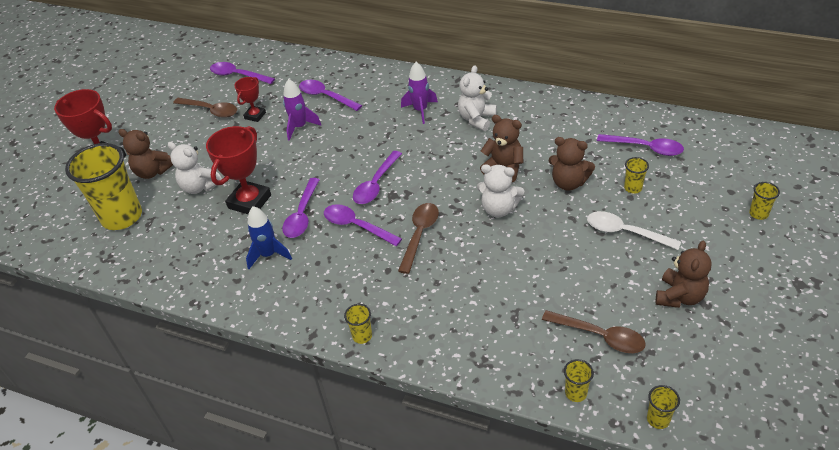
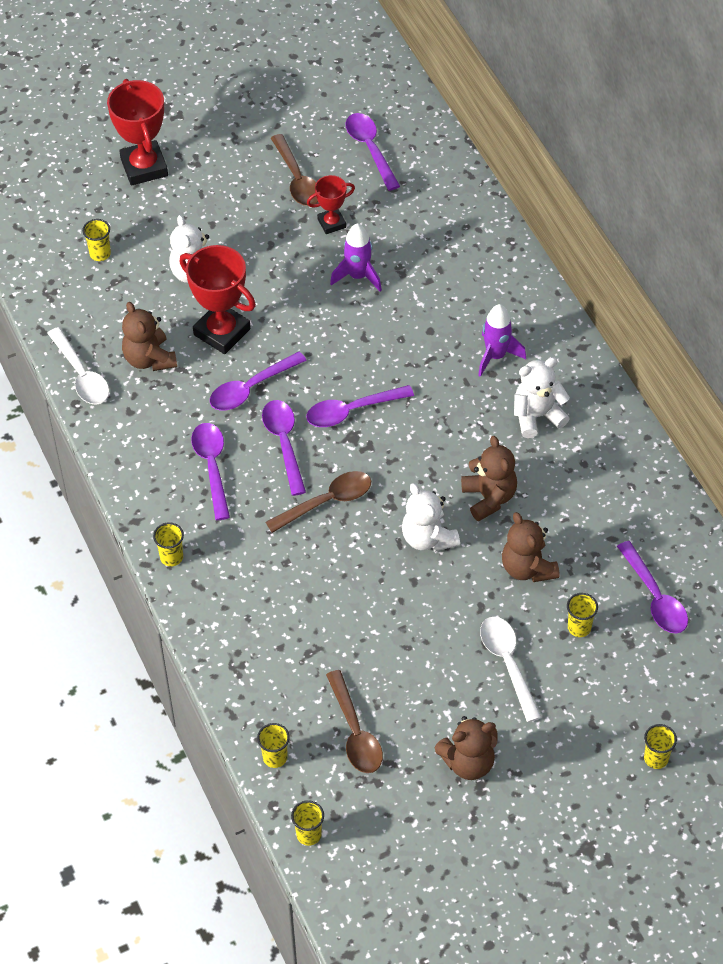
camera: 40 degrees right, 10 degrees up
(122, 217) = (100, 254): yellow cup -> yellow cup, size x0.41
(152, 172) = (172, 218): brown teddy bear -> brown teddy bear (149, 359)
(180, 284) = (81, 375): none -> white spoon
(249, 202) = (222, 332): red trophy -> red trophy turned 60 degrees clockwise
(268, 255) = (180, 408): blue rocket -> none
(326, 96) = (425, 255): purple spoon -> purple spoon (212, 467)

